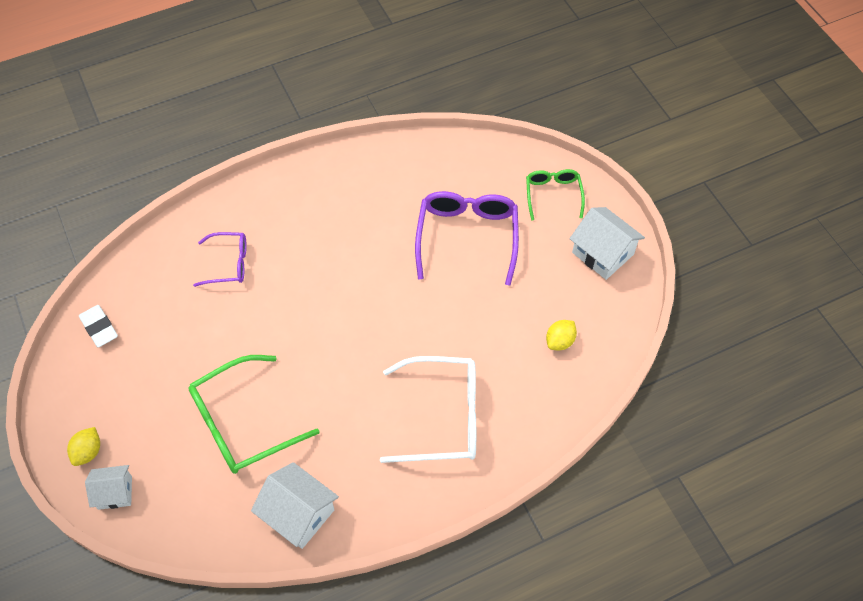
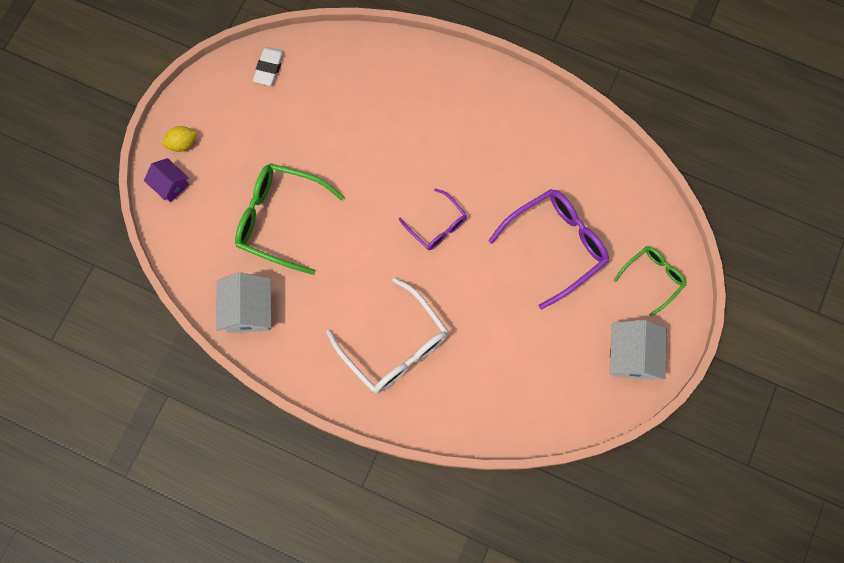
camera: 50 degrees right, 15 degrees up
(115, 492) = (170, 185): white house -> purple house
(228, 264) = (387, 103): purple glasses -> purple glasses (437, 225)
(560, 341) = (525, 381): yellow lemon -> none

